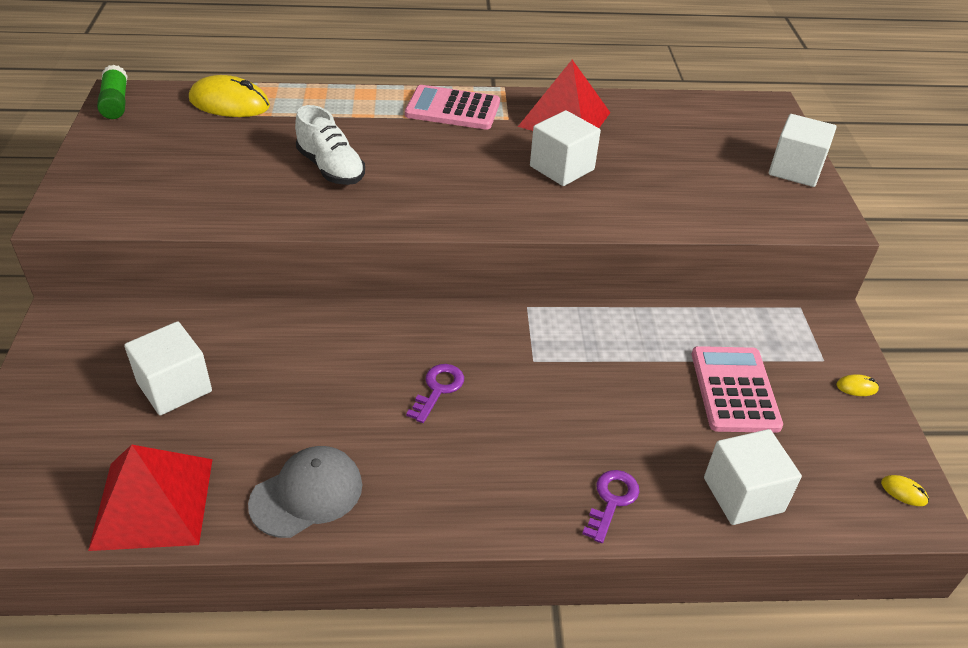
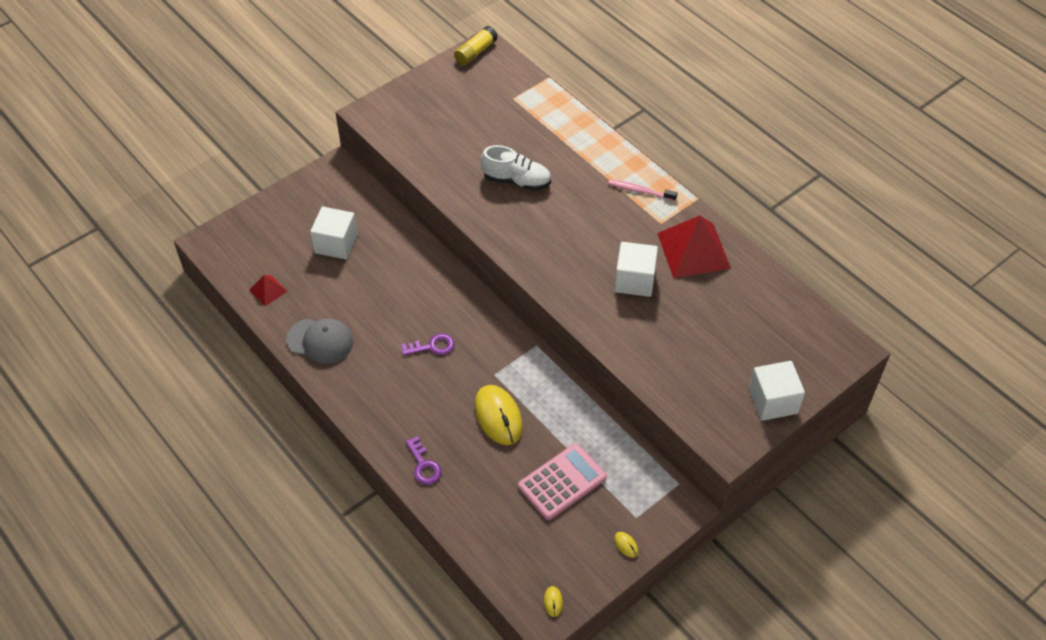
camera: 55 degrees right, 10 degrees up
(115, 102) = (475, 52): green glue stick -> yellow glue stick
(153, 503) = (268, 290): red pyramid -> red pyramid, size x0.48
(229, 103) = (528, 94): yellow mouse -> yellow mouse (498, 416)
(331, 168) = (516, 181): white shoe -> white shoe turned 90 degrees counterclockwise
(453, 109) = (640, 191): pink calculator -> pink toothbrush
(612, 501) = (423, 465): purple key -> purple key turned 75 degrees clockwise
(743, 495) = (480, 523): white cube -> none

